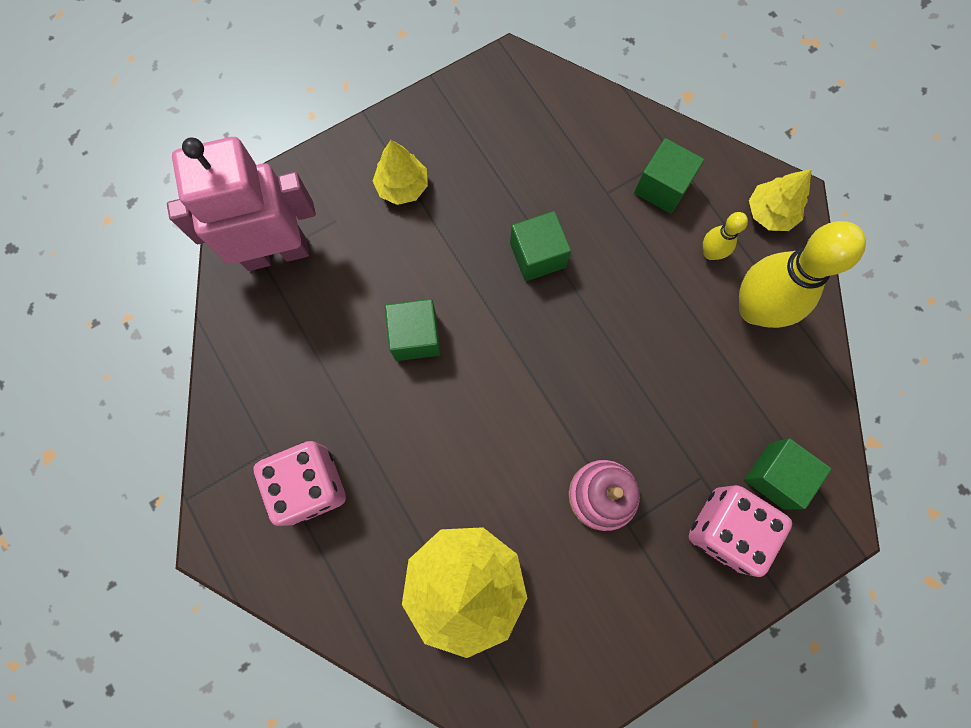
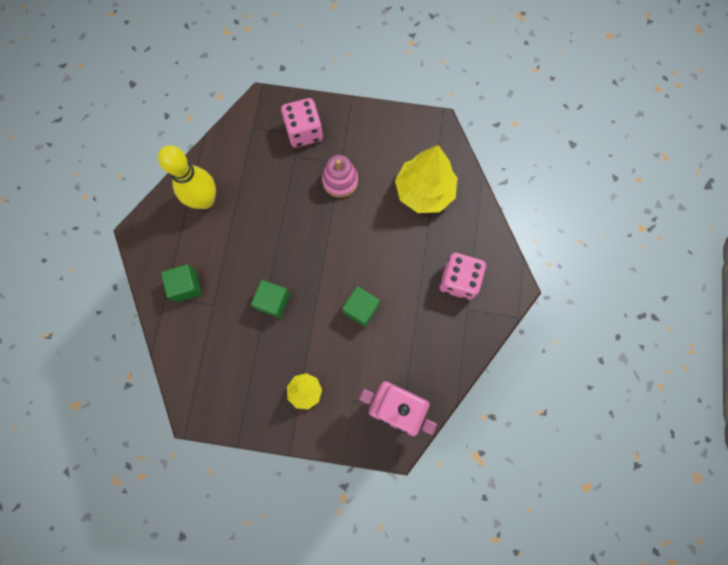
camera: 140 degrees left, 0 degrees up
(710, 253) = (197, 239): yellow bowling pin -> none
(770, 213) = (153, 234): yellow tree -> none
(775, 476) = (265, 134): green cube -> none

